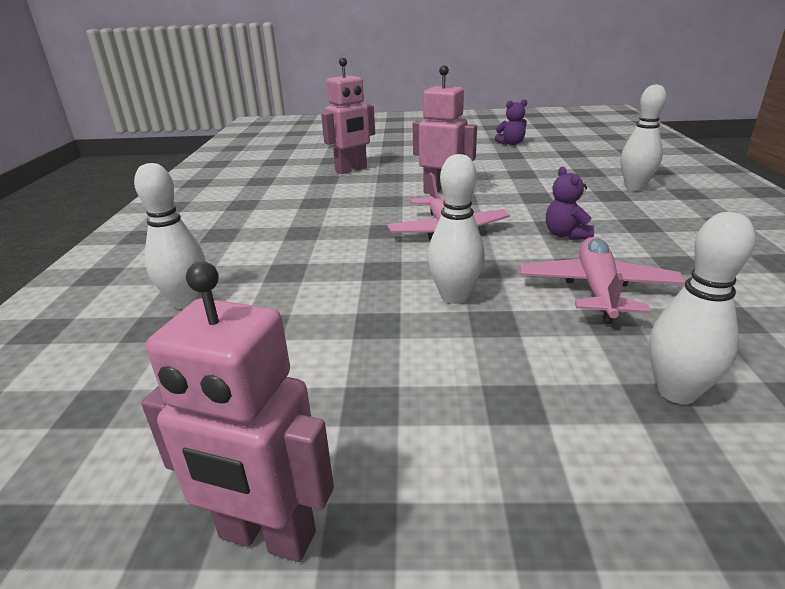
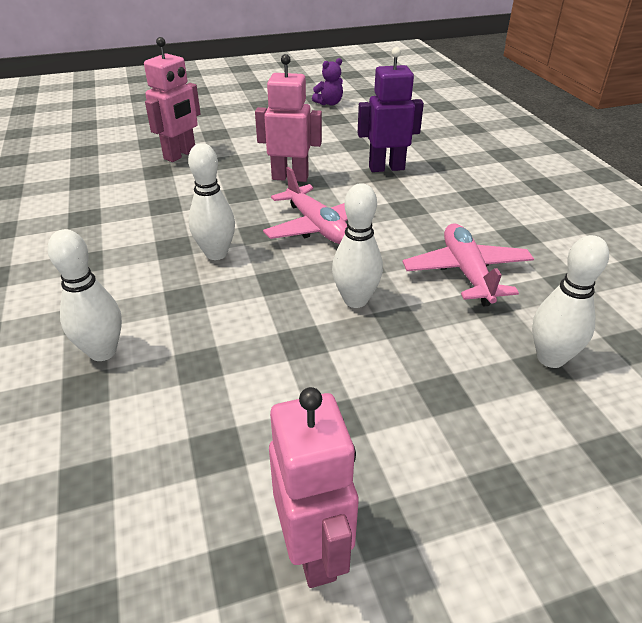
camera: 20 degrees left, 10 degrees up
(267, 536) = (314, 550): pink robot -> pink robot turned 105 degrees counterclockwise
(545, 193) = (386, 168): none -> purple robot
(565, 235) = (421, 216): purple teddy bear -> none
(634, 187) = (459, 151): white bowling pin -> white bowling pin (216, 253)

